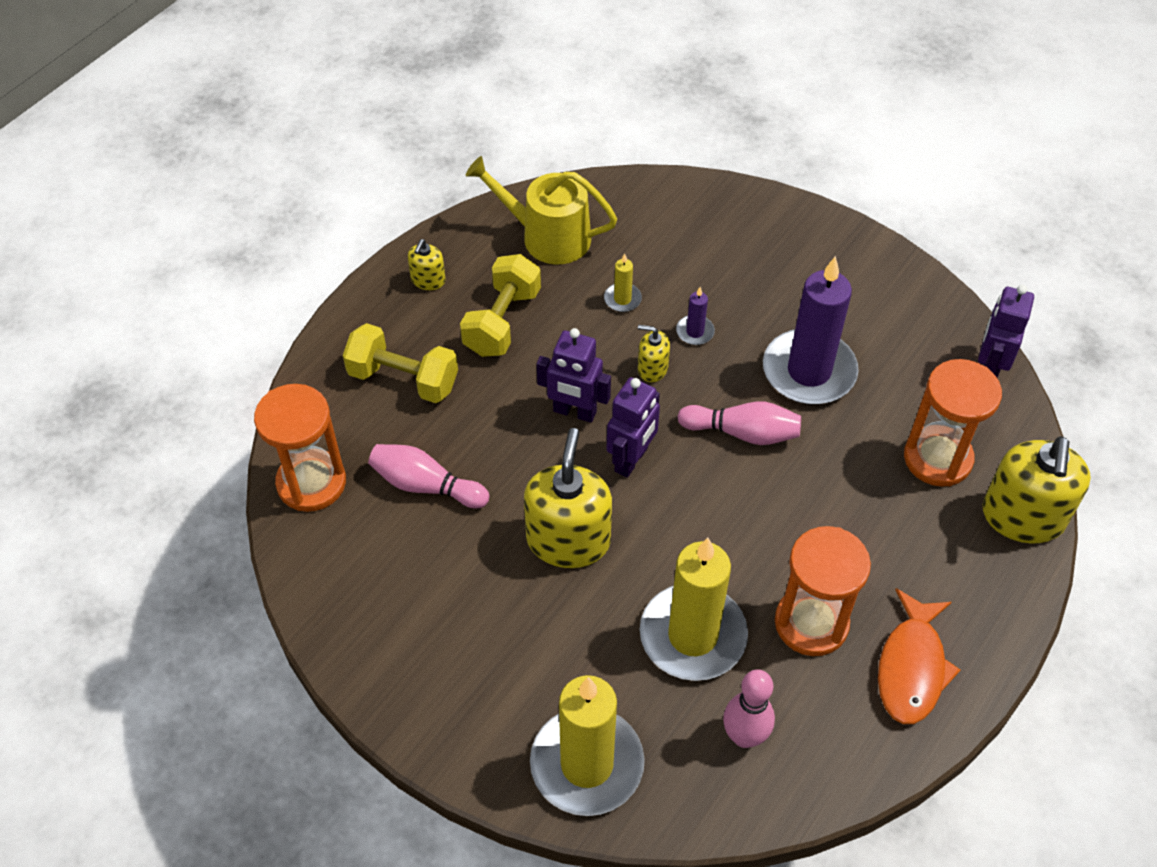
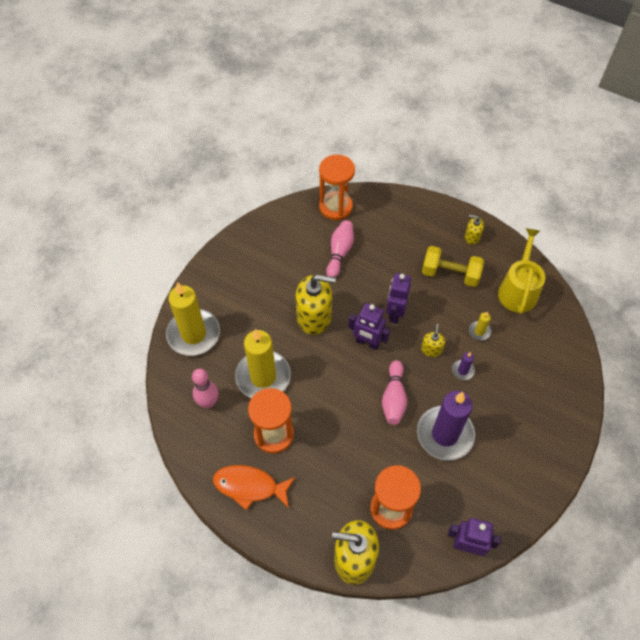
camera: 85 degrees right, 5 degrees up
(403, 379) = (403, 235): yellow dumbbell -> none

